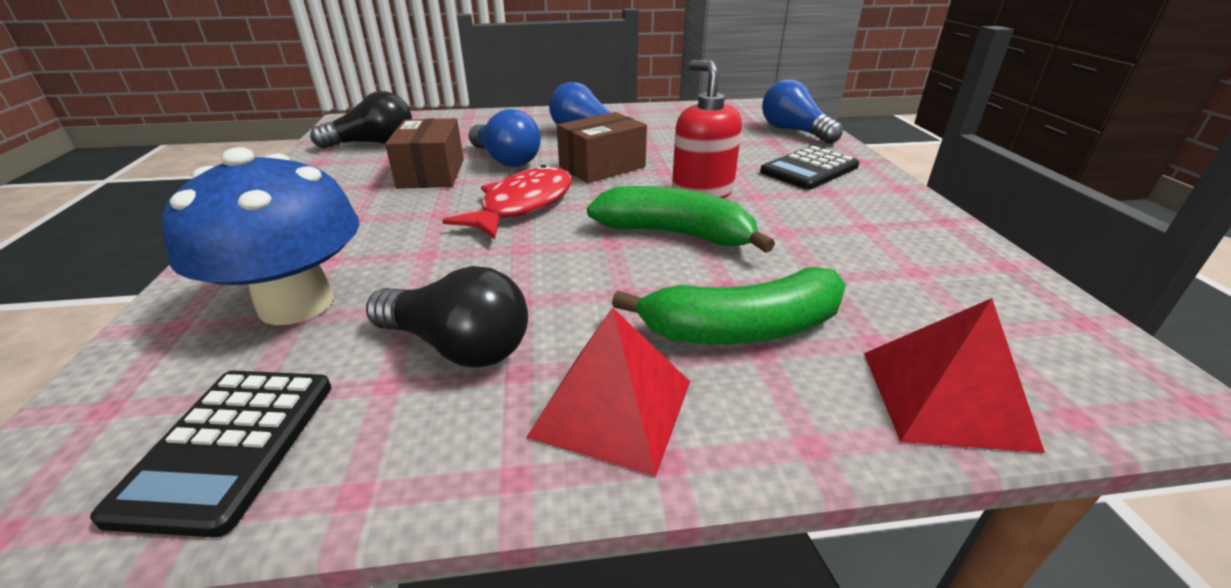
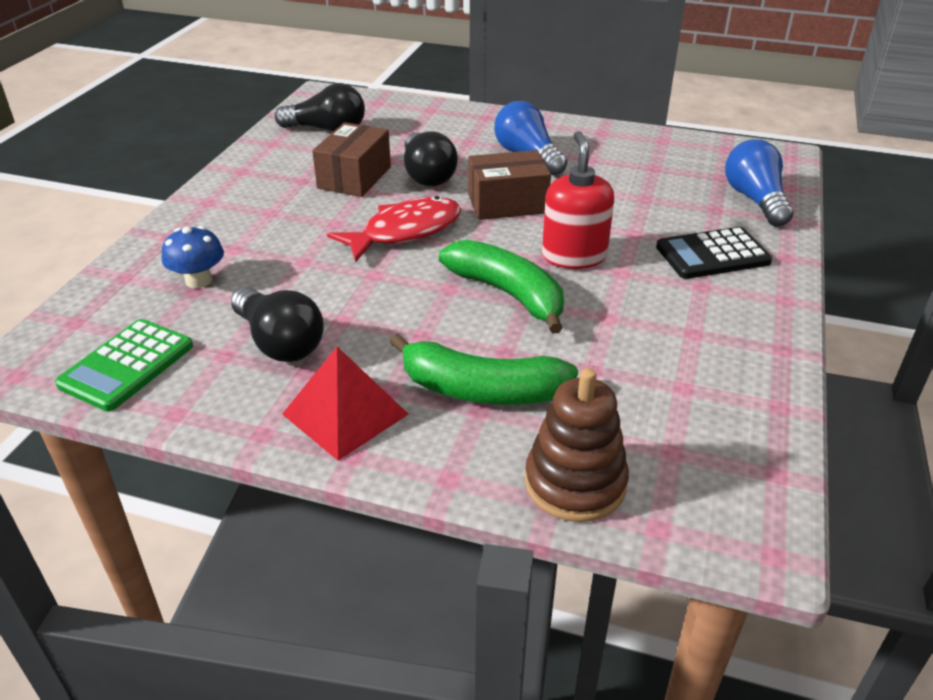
camera: 25 degrees right, 5 degrees up
(229, 446) = (127, 365): black calculator -> green calculator
(296, 304) = (199, 280): blue mushroom -> blue mushroom, size x0.52
(505, 160) = (427, 175): blue light bulb -> black light bulb
(944, 397) = (575, 483): red pyramid -> brown stacking toy

